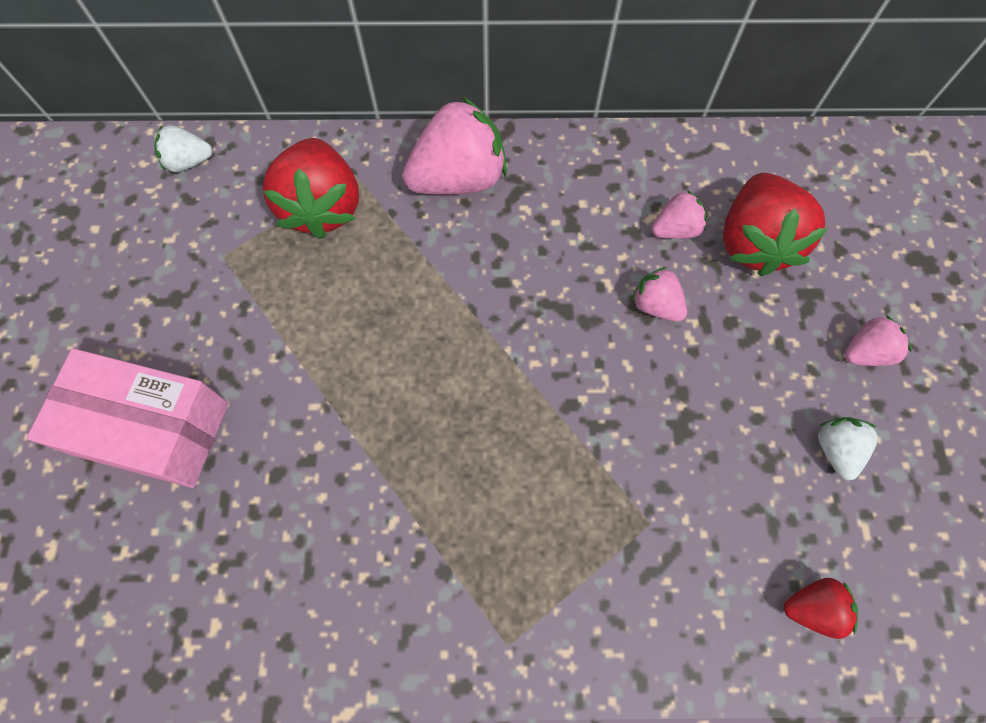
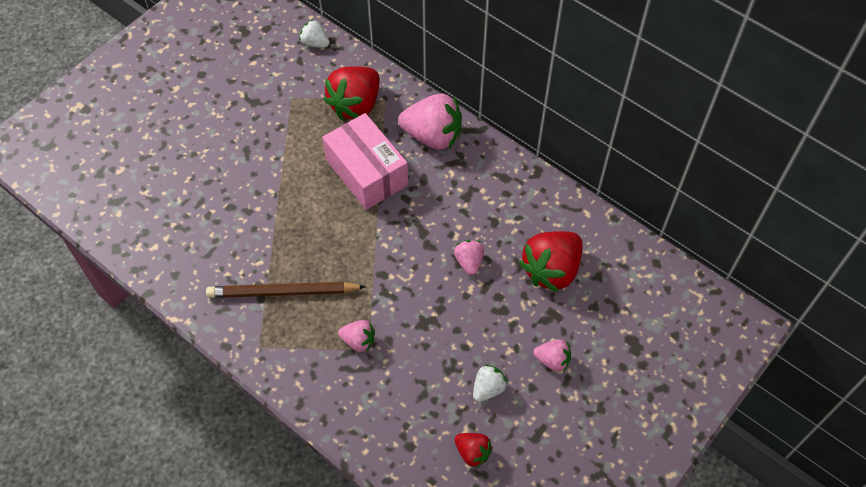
camera: 40 degrees right, 10 degrees down
(151, 428) = (198, 150): pink box -> pink box (366, 172)
(467, 538) = (283, 292): none -> brown pencil
(675, 229) = (516, 235): pink strawberry -> pink strawberry (358, 341)
(812, 608) = (404, 439): red strawberry -> red strawberry (472, 452)

